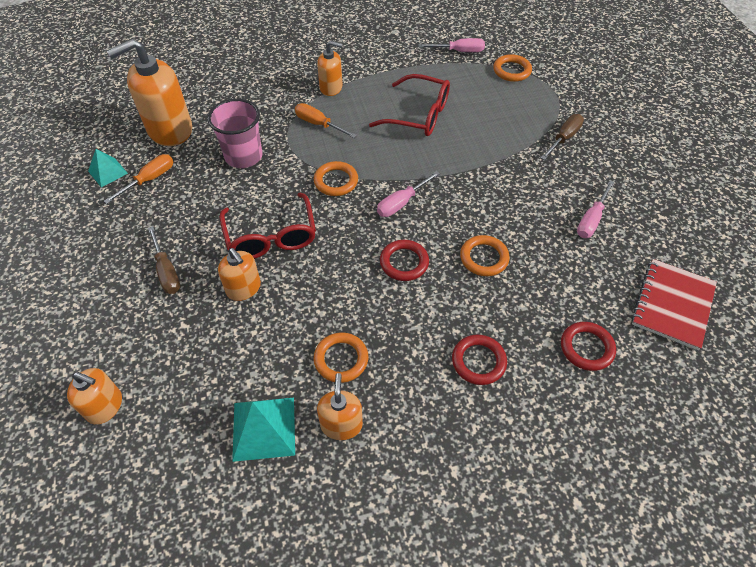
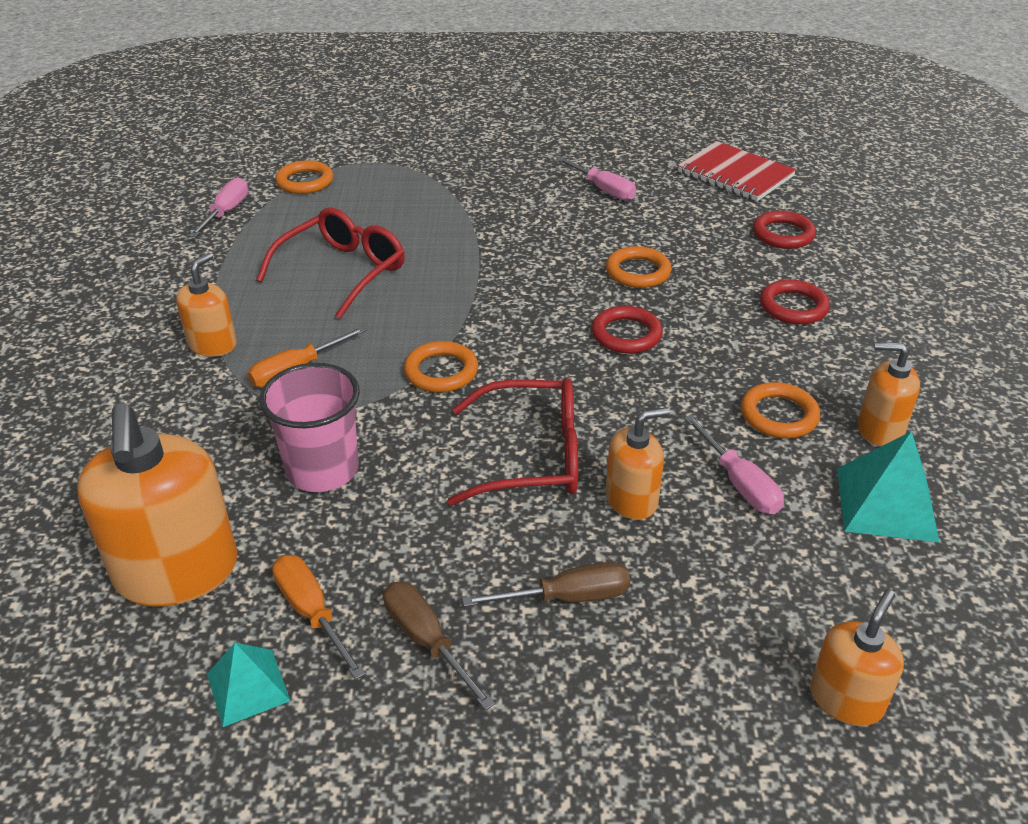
camera: 75 degrees left, 15 degrees down
(401, 203) = (515, 318): pink screwdriver -> pink screwdriver (739, 483)
(564, 138) = (460, 175): brown screwdriver -> brown screwdriver (426, 641)

